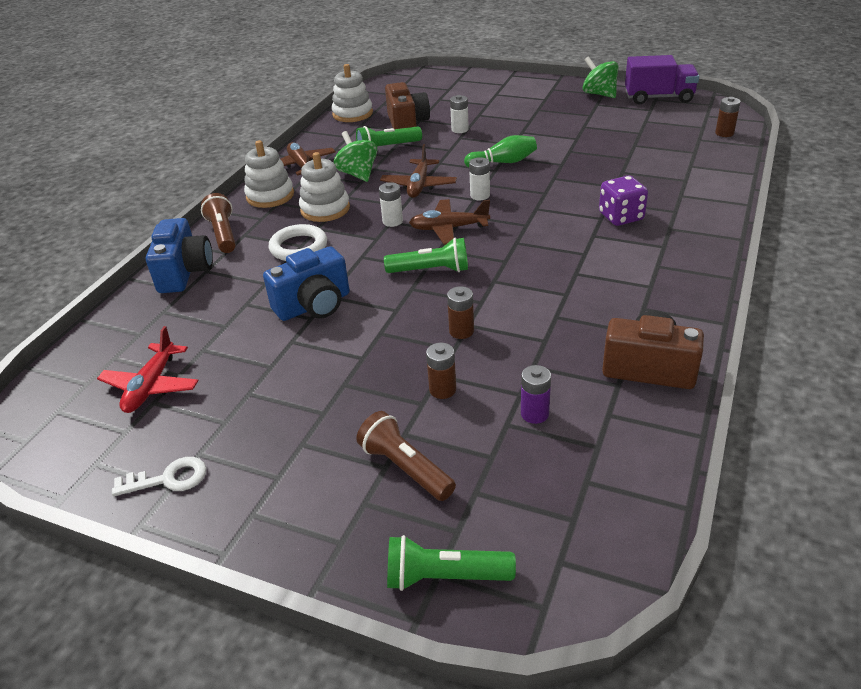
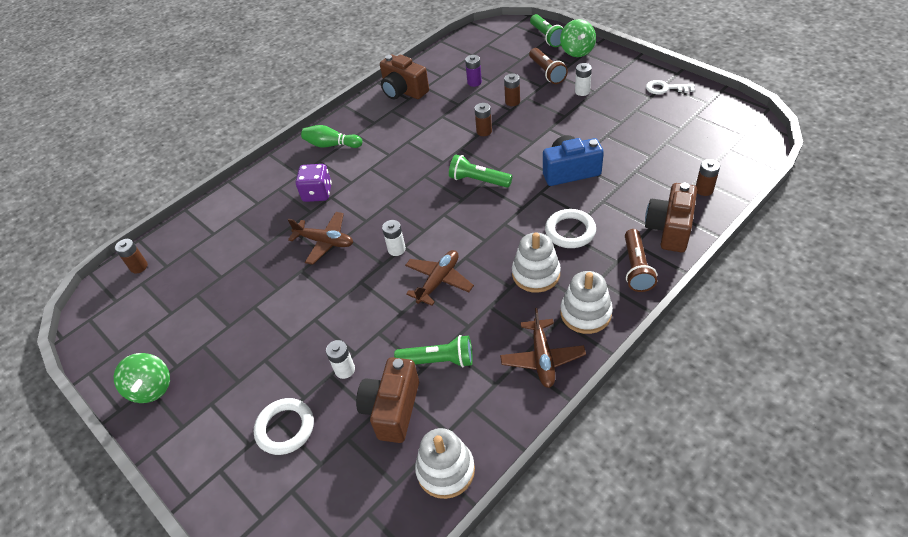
camera: 155 degrees left, 10 degrees up
(135, 321) = (704, 190): none -> brown battery
(151, 386) = (683, 138): red plane -> none
(185, 272) = (670, 229): blue camera -> brown camera
(358, 174) = (487, 320): green spinning top -> green spinning top (577, 51)
(392, 221) = (483, 239): white battery -> white battery (582, 91)
(445, 576) = (547, 37): green flashlight -> green flashlight turned 45 degrees clockwise
(449, 228) = (444, 217): brown plane -> brown plane (325, 242)
(478, 103) = (285, 428): none -> white ring
(503, 162) = (346, 290): green bowling pin -> green bowling pin (331, 145)
(658, 98) = (112, 352): purple truck -> none

